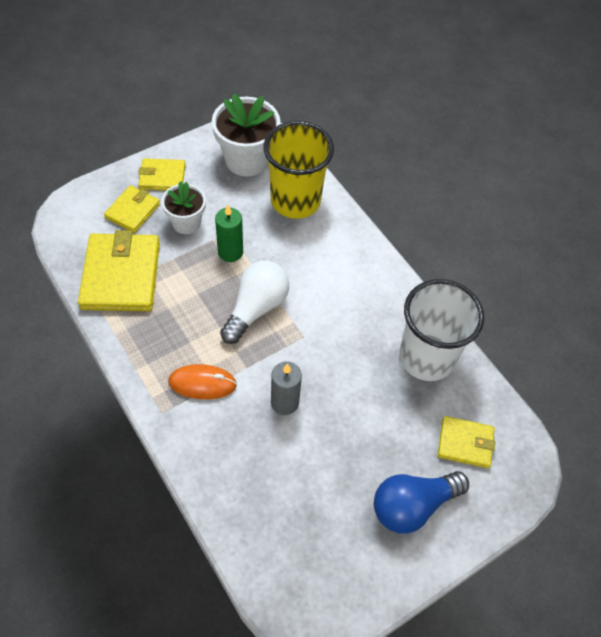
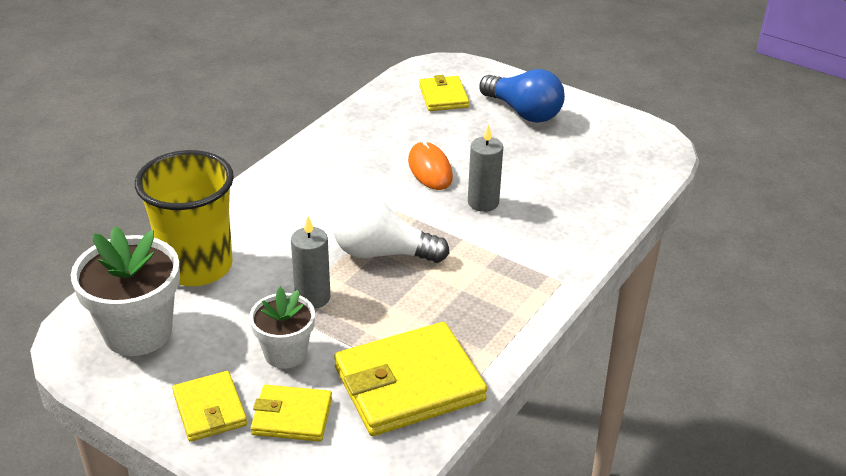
camera: 110 degrees left, 20 degrees down
(202, 383) = (505, 263): orange mouse -> orange mouse (430, 169)
(230, 252) = (312, 297): green candle -> grey candle
(426, 357) = (368, 131): white cup -> none

